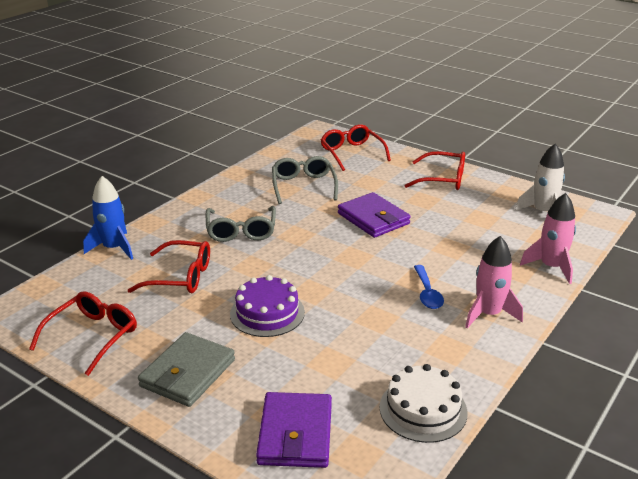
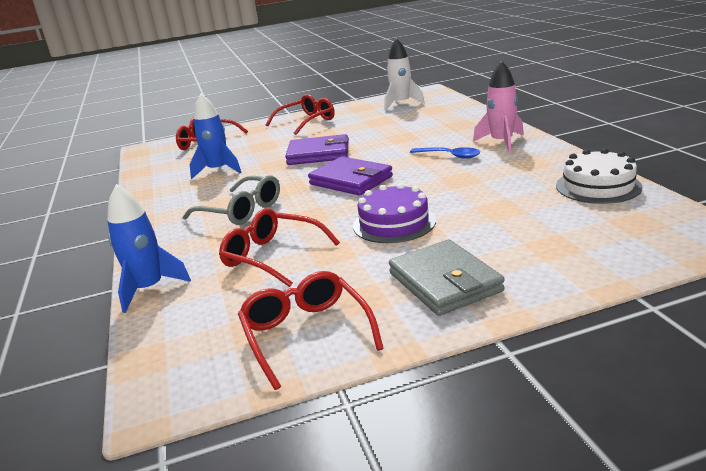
camera: 50 degrees left, 5 degrees down
(181, 277) = (271, 256): red glasses -> red glasses turned 105 degrees counterclockwise
(295, 434) = (590, 243): purple wallet -> purple wallet (351, 180)
(303, 185) = (218, 170): grey glasses -> blue rocket
(551, 267) = (469, 114): pink rocket -> none

